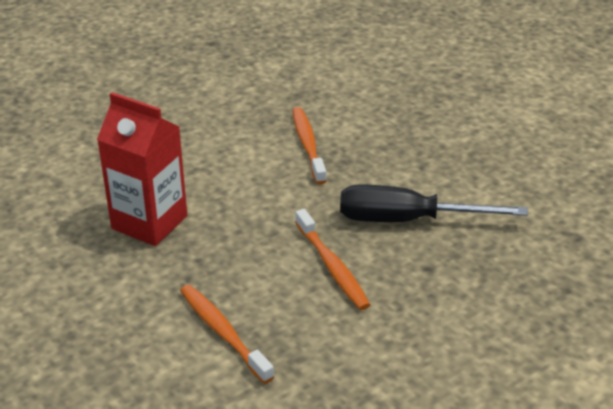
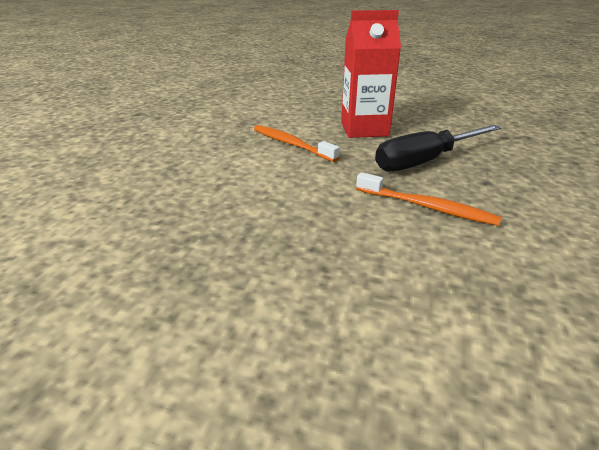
camera: 35 degrees left, 5 degrees down
(149, 222) = (225, 237): red carton -> red carton (364, 129)
(223, 332) = (427, 300): orange toothbrush -> none

